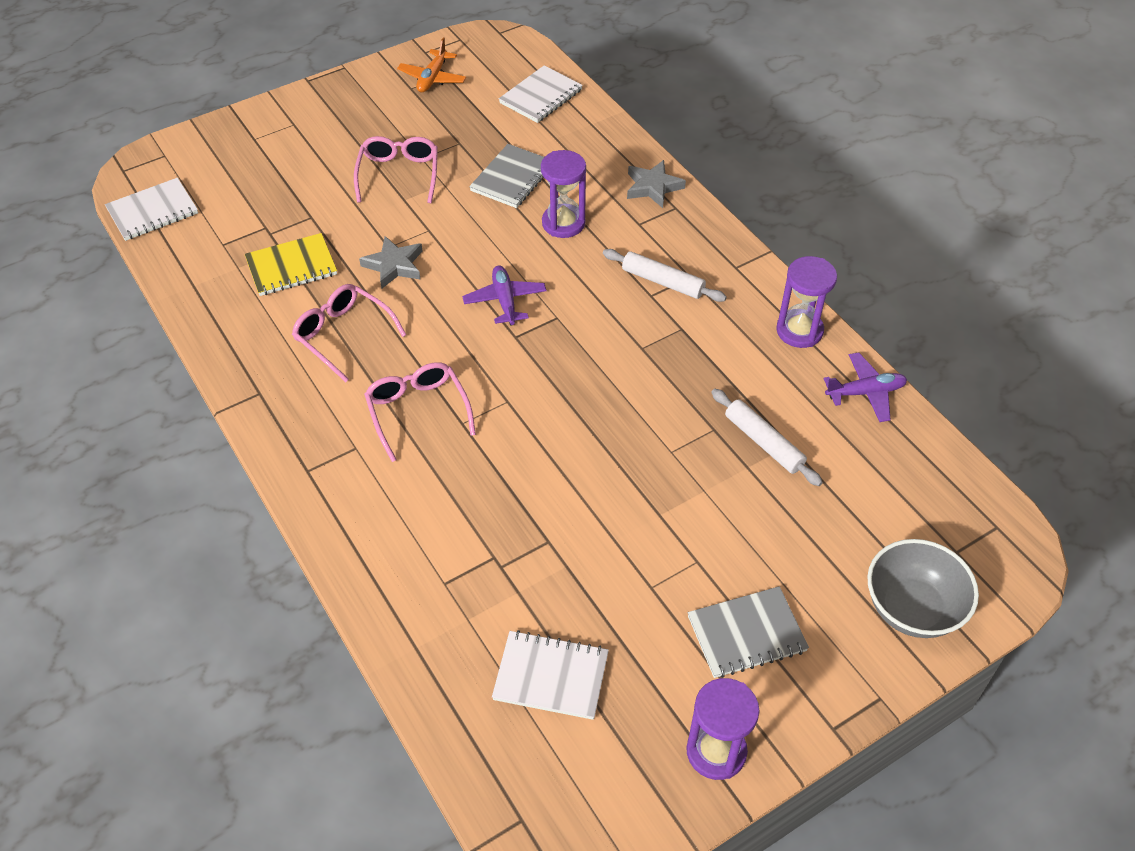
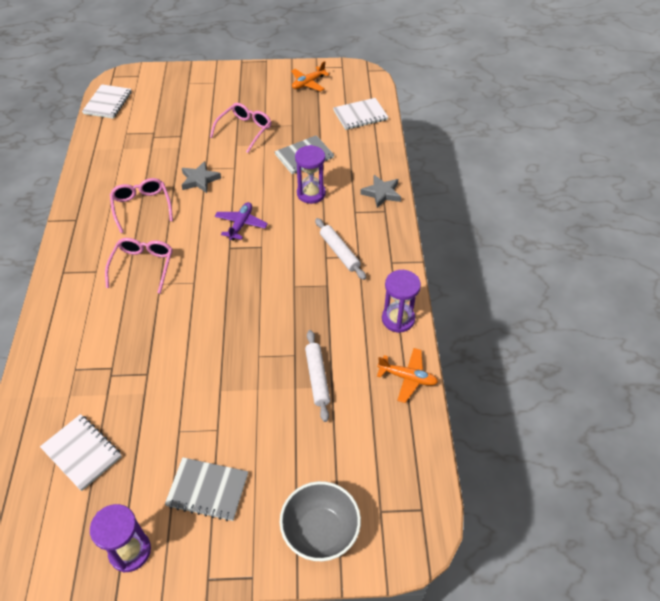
camera: 30 degrees right, 0 degrees up
(153, 211) = (108, 103): white notebook -> white notebook turned 75 degrees counterclockwise
(291, 267) = (148, 159): yellow notebook -> none
(865, 392) = (407, 378): purple plane -> orange plane

